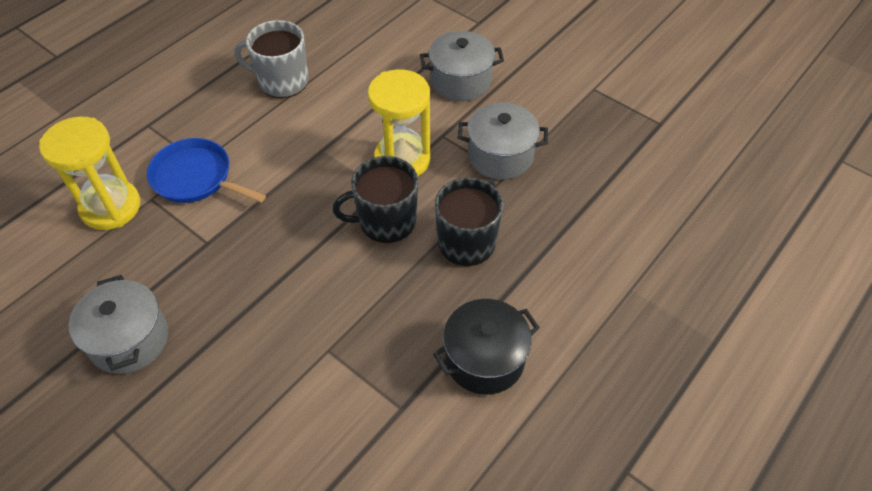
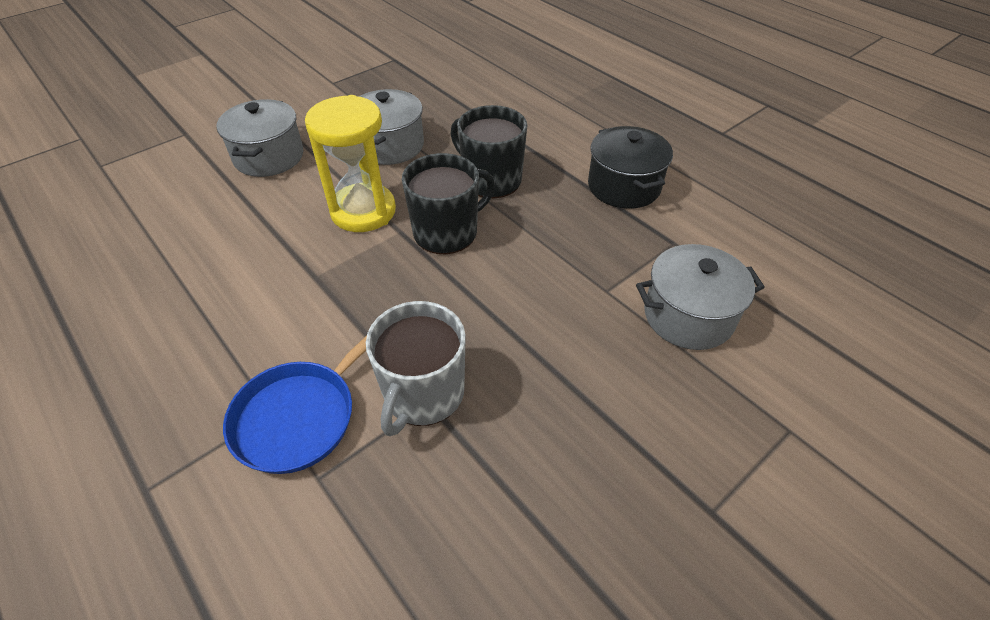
camera: 80 degrees left, 5 degrees down
(111, 207) = (312, 541): yellow hourglass -> none
(129, 340) = (575, 497): grey pot -> grey pot (688, 316)
(282, 81) = (161, 309): grey mug -> grey mug (423, 394)
(386, 221) = (447, 232): black mug -> black mug turned 120 degrees counterclockwise

